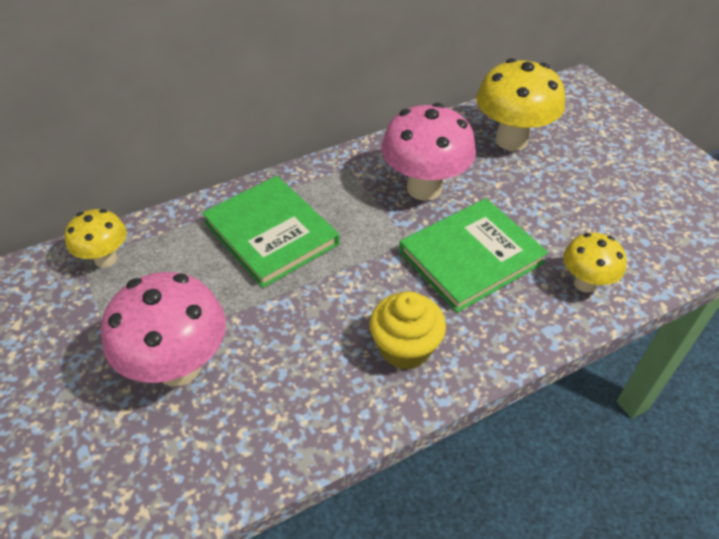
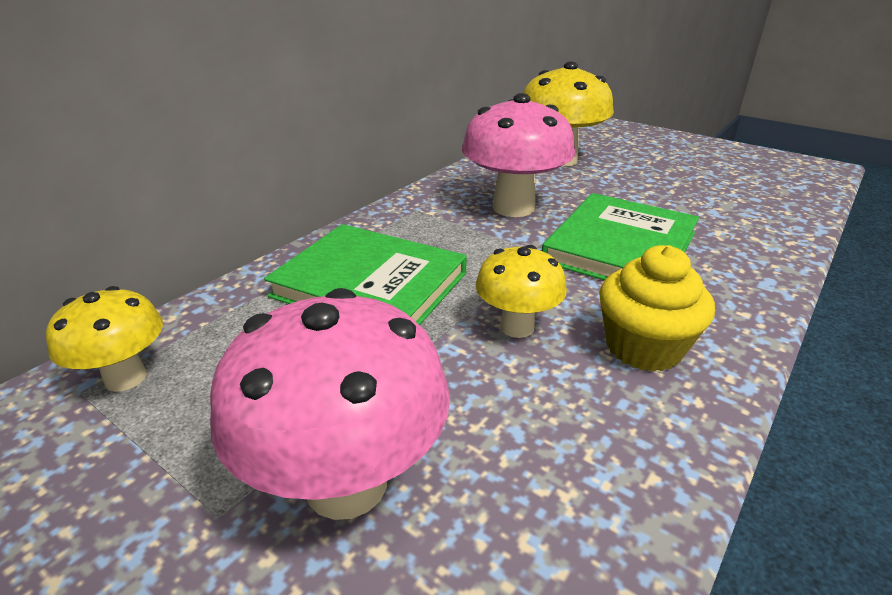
camera: 25 degrees left, 15 degrees down
(585, 283) = (748, 239): yellow mushroom -> yellow mushroom (517, 327)

